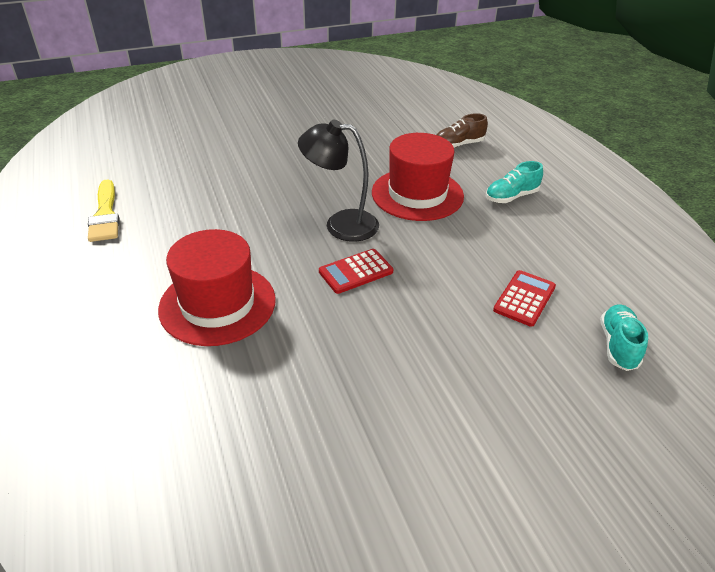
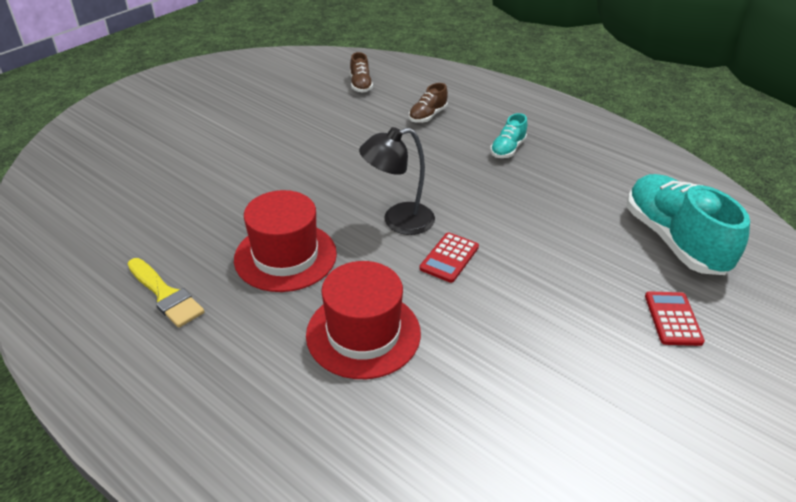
camera: 30 degrees left, 0 degrees up
(417, 194) = (435, 172): red hat -> red hat (285, 256)
(420, 103) = (360, 85): none -> brown shoe
(524, 298) = (587, 230): red calculator -> red calculator (672, 319)
(618, 345) = (673, 240): turquoise shoe -> turquoise shoe, size x2.10

